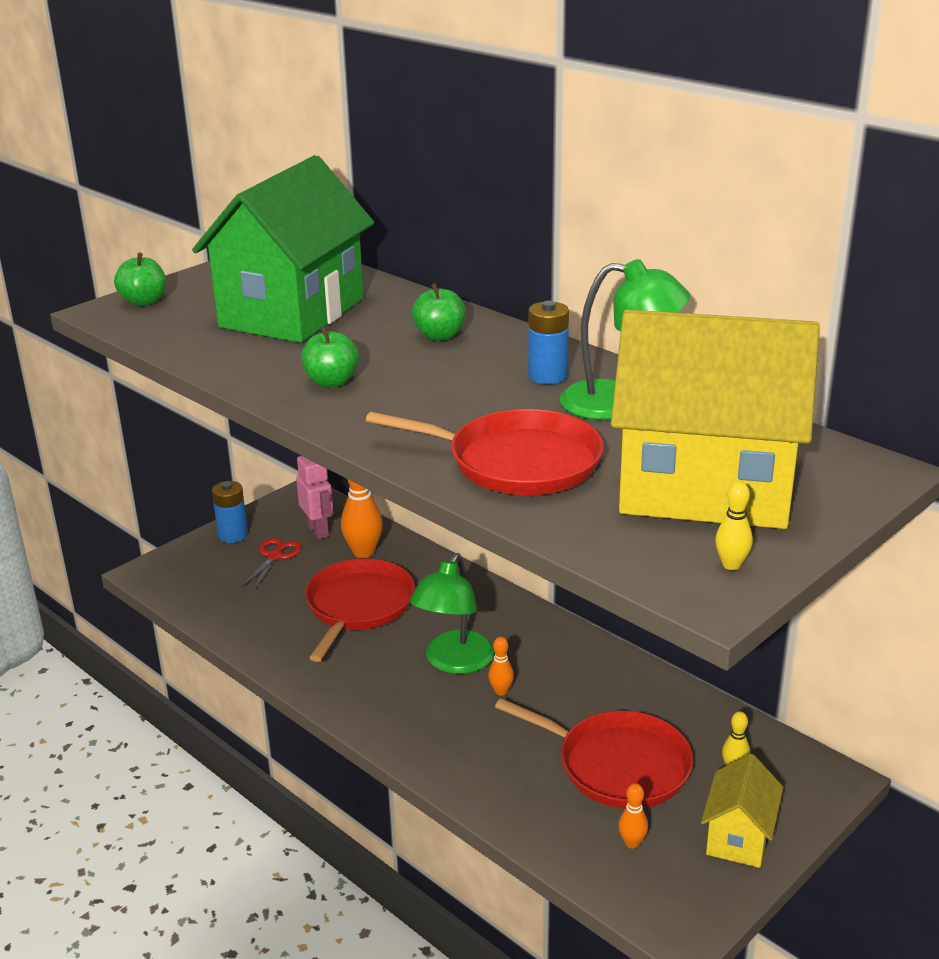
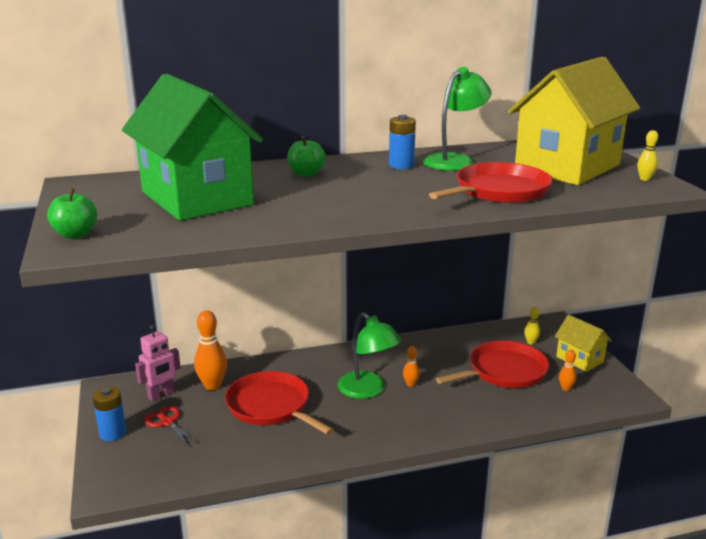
camera: 60 degrees left, 5 degrees down
(318, 530) = (161, 395): pink robot -> pink robot turned 135 degrees clockwise
(331, 382) = (330, 208): green apple -> none

